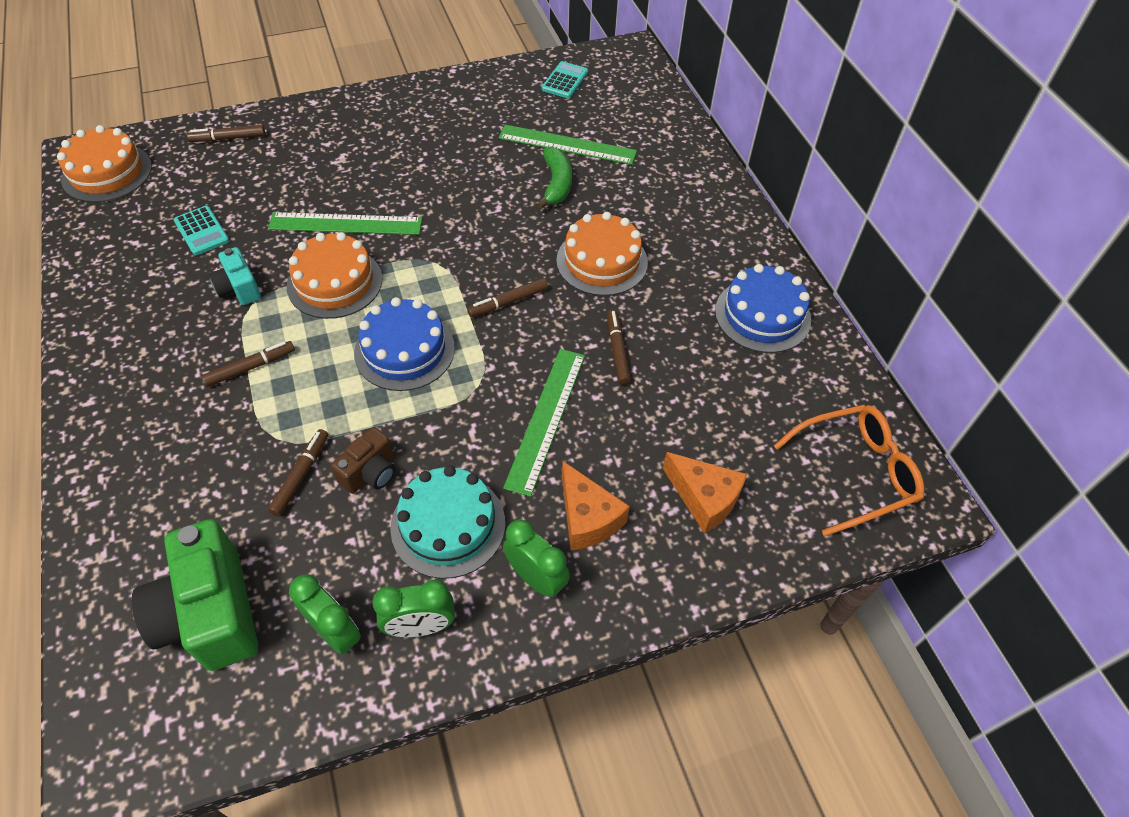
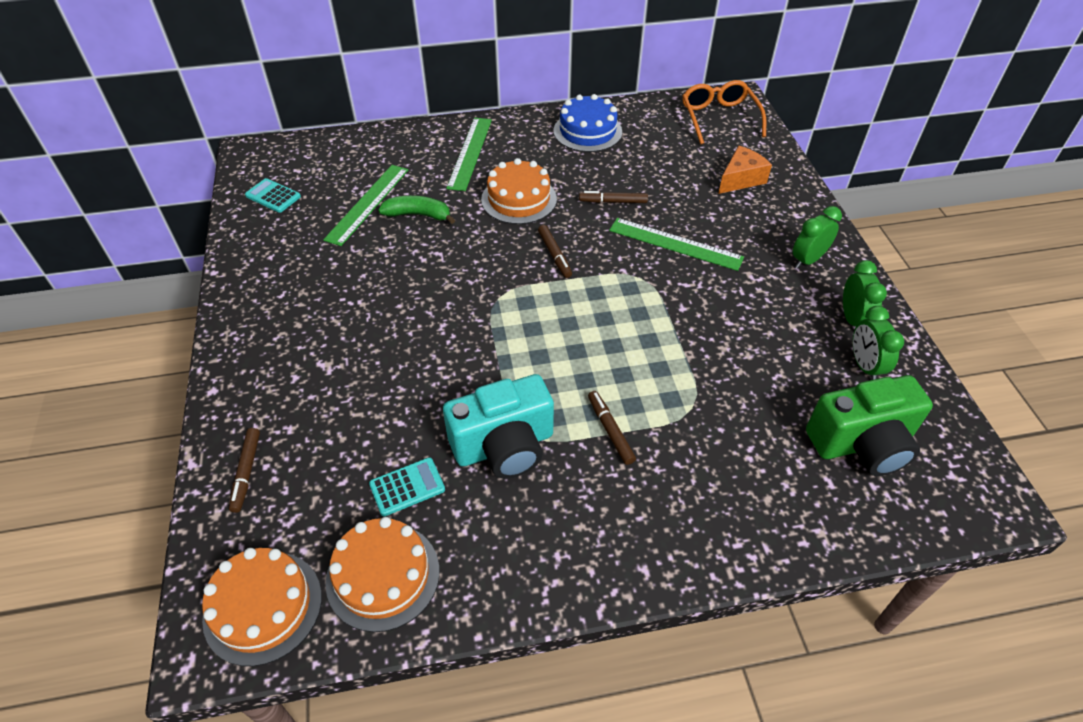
camera: 80 degrees left, 5 degrees down
(239, 288) = (504, 446): turquoise camera -> turquoise camera, size x1.90
(301, 475) = (730, 389): brown marker -> none
(334, 282) = (510, 369): orange cake -> orange cake (383, 576)
(335, 632) = (864, 366): green clock -> green clock turned 60 degrees counterclockwise
(345, 224) = (430, 360): green ruler -> green ruler (470, 153)
(370, 472) = (726, 345): brown camera -> none
(404, 350) = (600, 321): blue cake -> none
(448, 525) = (770, 301): turquoise cake -> none
(587, 518) = (759, 232): orange cheese -> none

